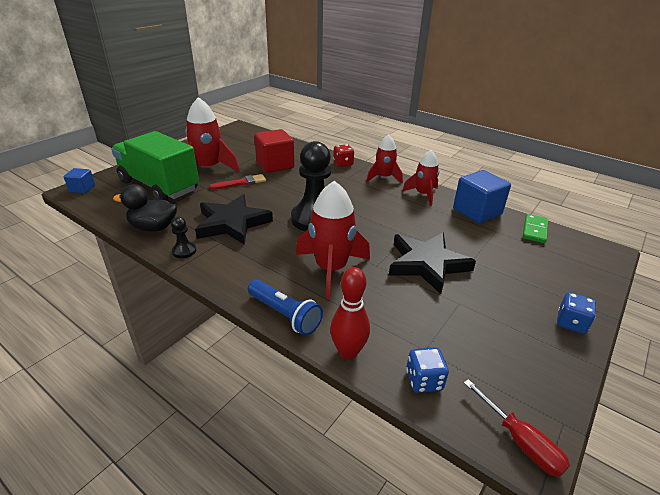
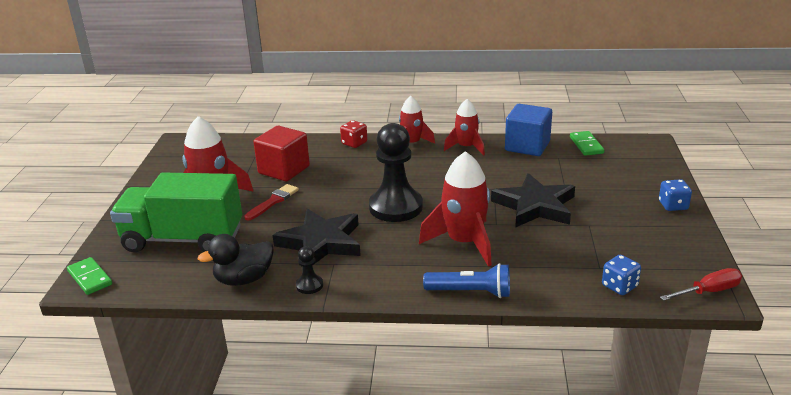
camera: 30 degrees left, 5 degrees down
(82, 189) = (90, 278): blue cube -> green domino
(348, 352) = (550, 294): red bowling pin -> none
(521, 442) = (709, 291): red screwdriver -> red screwdriver turned 45 degrees counterclockwise

